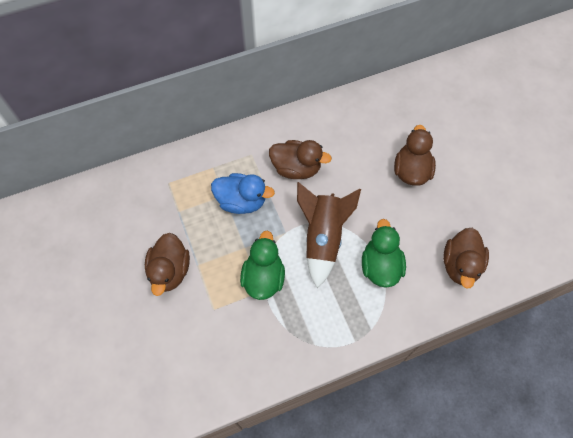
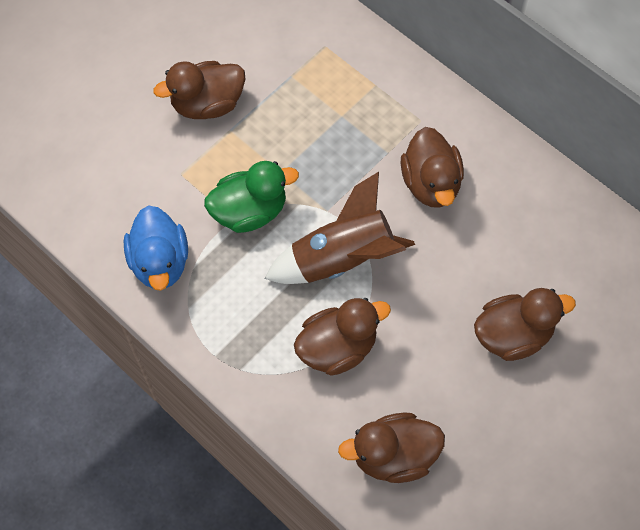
camera: 65 degrees right, 0 degrees up
(241, 201) = (344, 140): blue duck -> blue duck (160, 262)
(380, 266) = (337, 348): green duck -> brown duck

